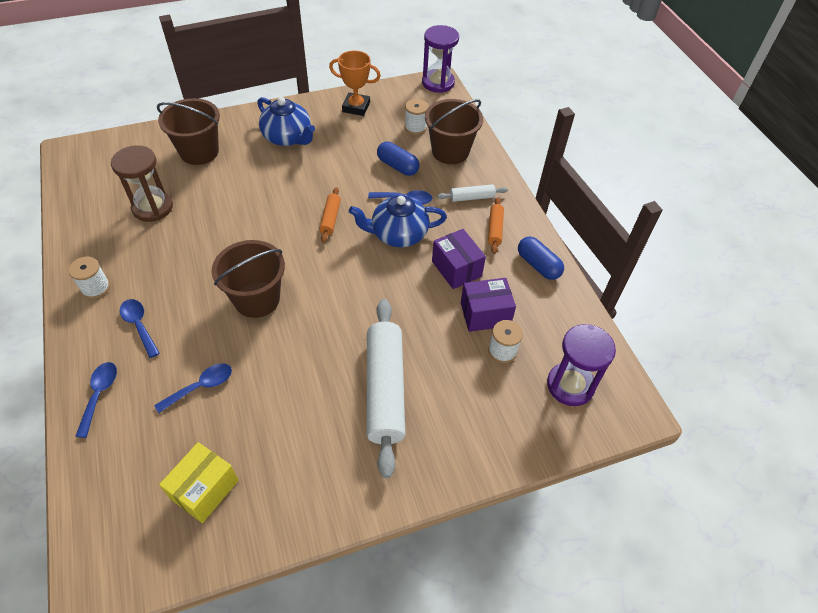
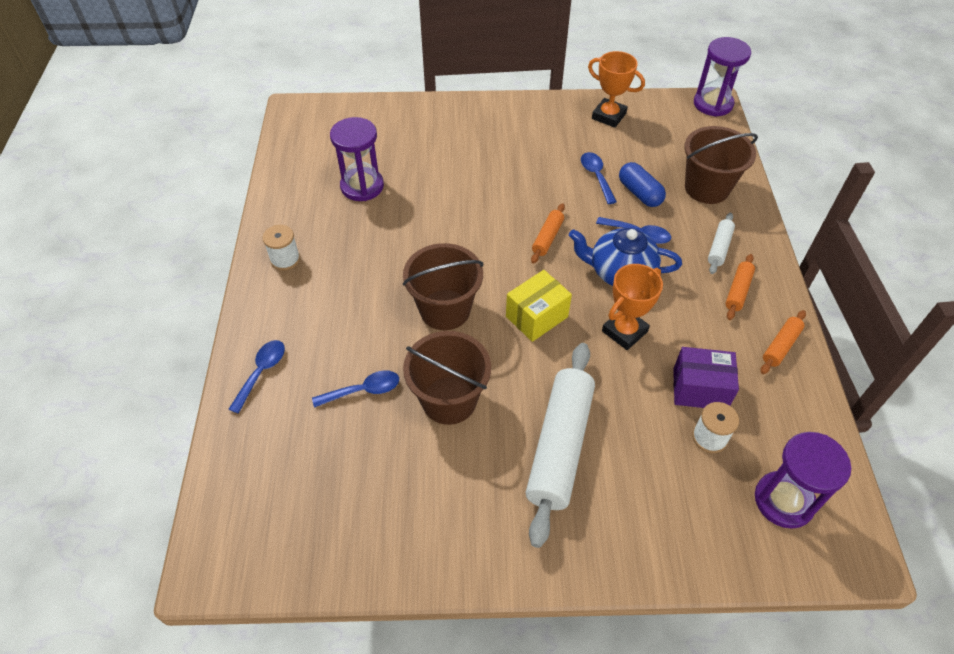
camera: 20 degrees right, 0 degrees up
(139, 325) = (318, 309): blue spoon -> blue spoon (596, 176)
(152, 207) = (362, 186): brown hourglass -> purple hourglass
(199, 152) = (424, 135): brown bucket -> brown bucket (449, 400)
(205, 489) = (340, 502): yellow box -> yellow box (536, 317)
(288, 137) = (523, 137): blue teapot -> none
(414, 282) = (624, 331): none -> orange trophy
(415, 127) = (672, 152): white spool -> none
(456, 269) = (678, 327): purple box -> none
(472, 197) = (719, 247): white rolling pin -> white rolling pin turned 75 degrees counterclockwise
(538, 265) = (781, 346): blue capsule -> orange rolling pin

